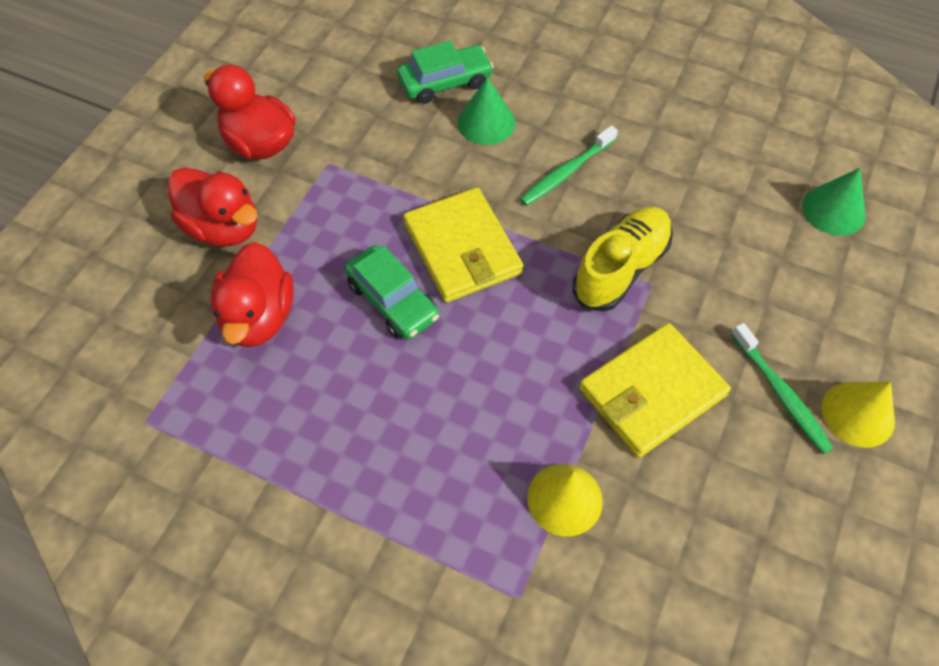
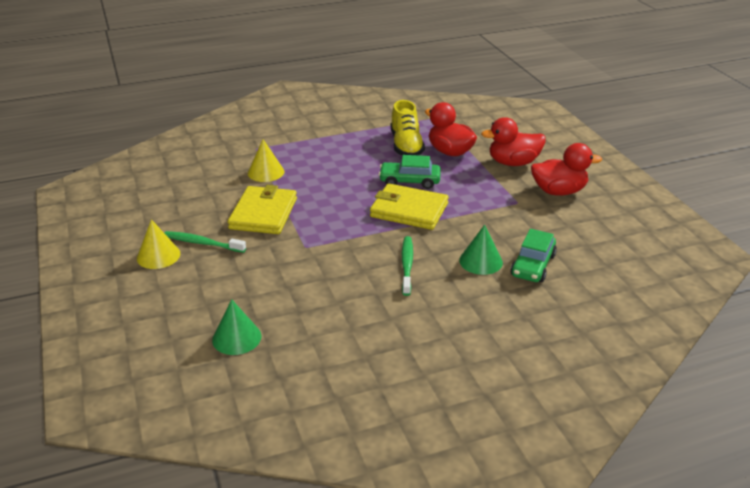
camera: 135 degrees right, 25 degrees down
(621, 268) = (327, 244): yellow shoe -> yellow shoe (406, 146)

